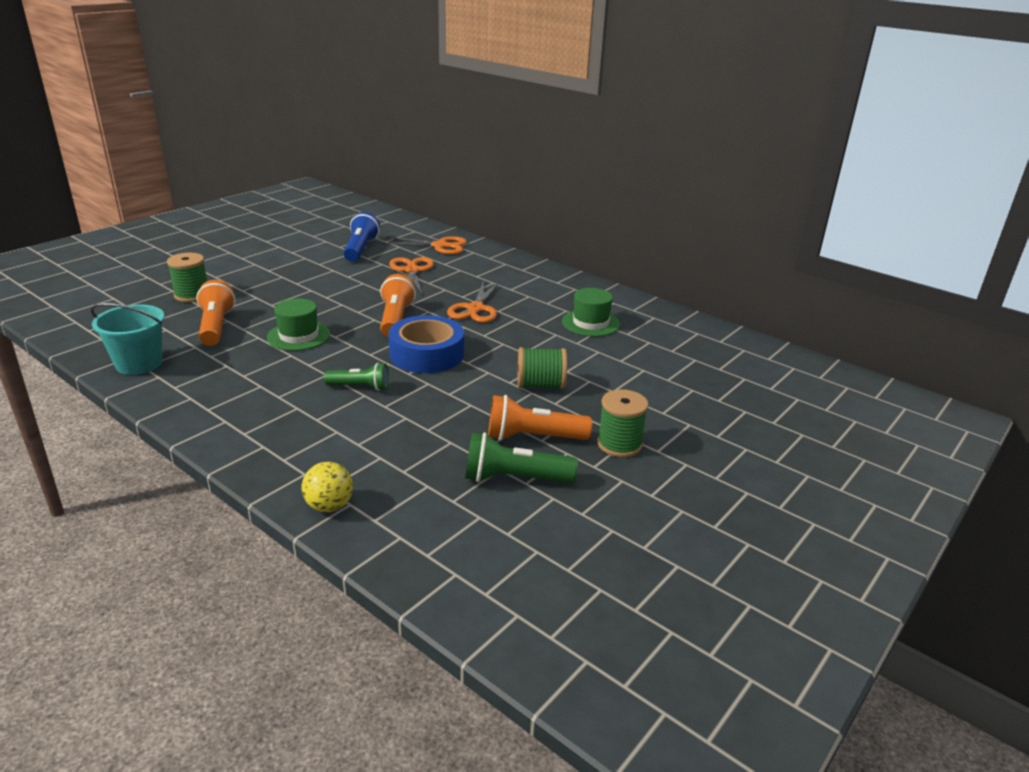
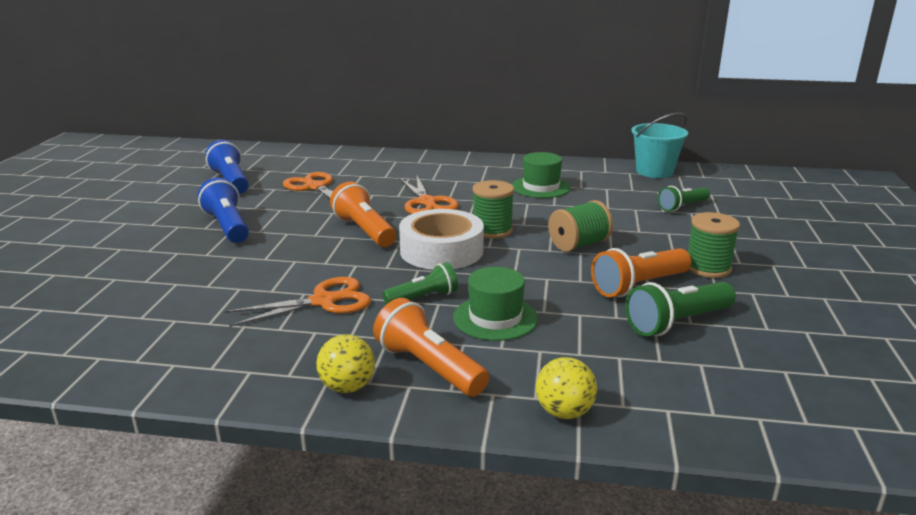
camera: 30 degrees left, 5 degrees down
(139, 363) = (125, 360): turquoise bucket -> turquoise bucket (654, 171)
(192, 295) = (89, 271): green spool -> green spool (492, 230)
(216, 327) = (171, 293): orange flashlight -> orange flashlight (429, 367)
(228, 431) = (347, 387): none -> yellow ball
(298, 336) = (285, 274): green hat -> green hat (495, 318)
(311, 286) = (227, 226): none -> blue flashlight
(426, 354) = (441, 251): blue tape -> white tape
(440, 246) = (310, 161): orange scissors -> orange scissors (323, 301)
(692, 382) = (682, 207): none -> green flashlight

